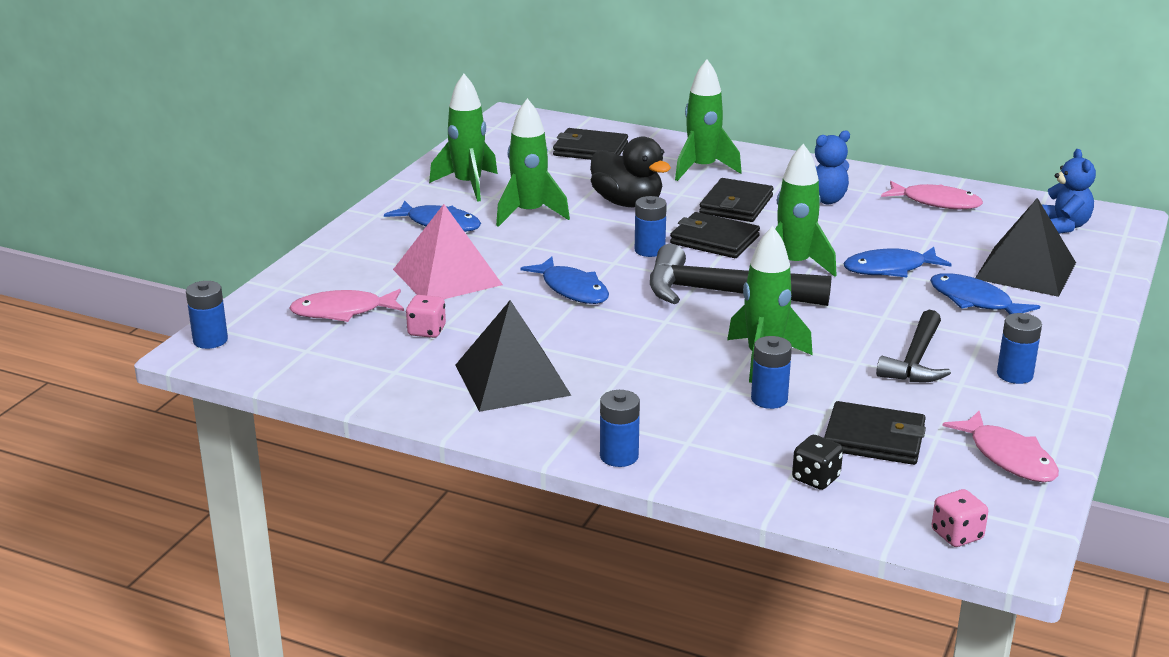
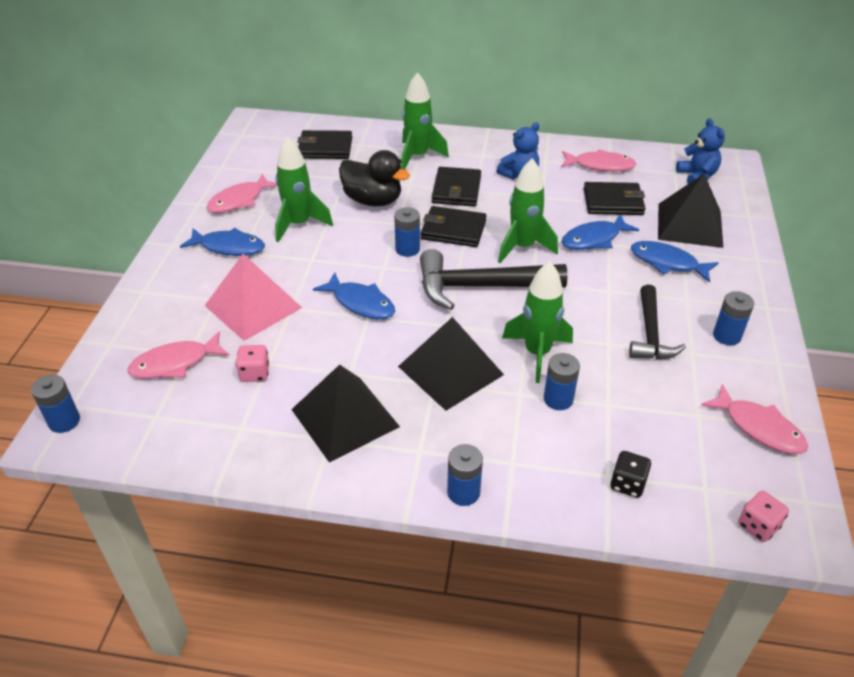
camera: 15 degrees left, 15 degrees up
(468, 185) = (239, 200): green rocket -> pink fish
(652, 358) = (451, 370): none -> black pyramid
(874, 438) = (653, 427): black wallet -> black wallet (613, 202)

